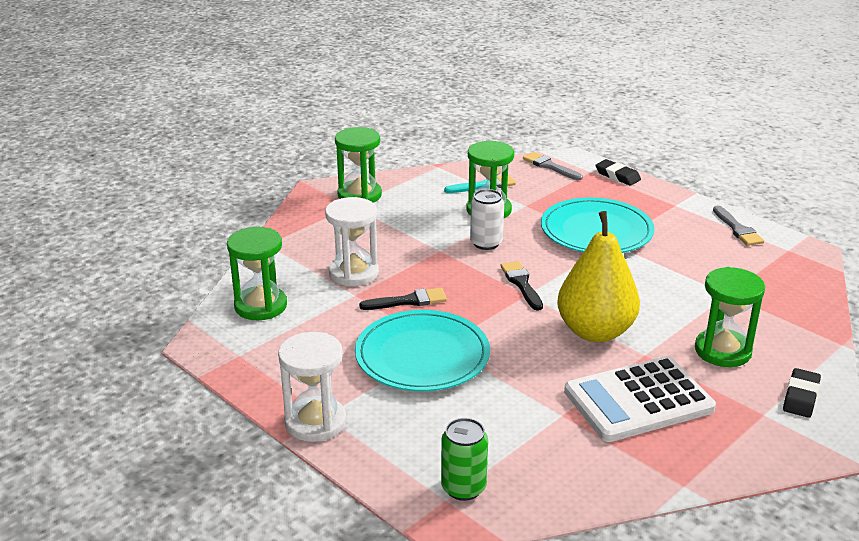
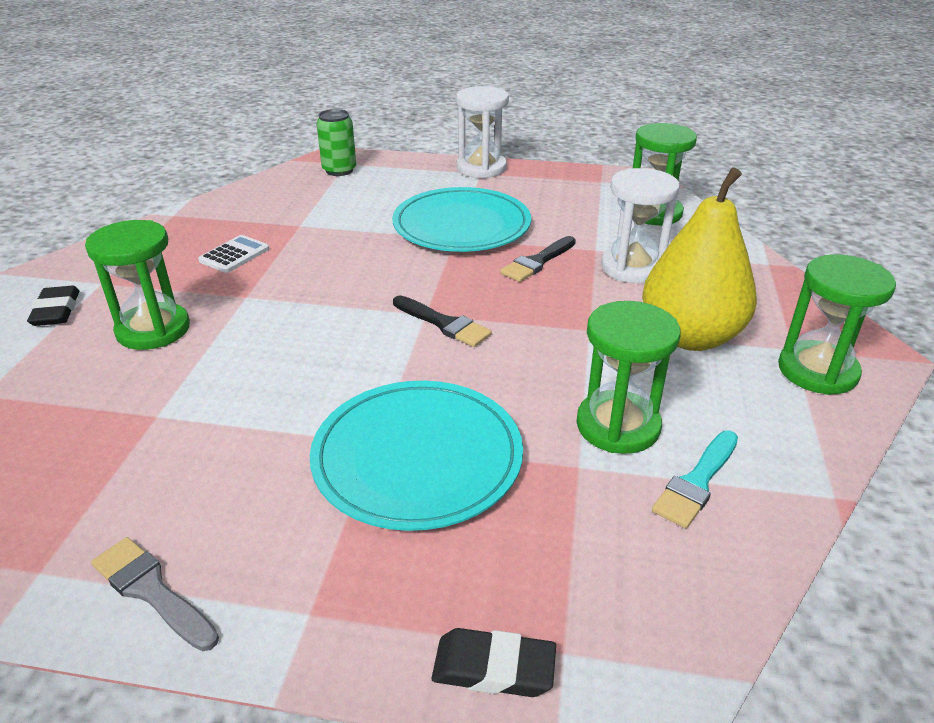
camera: 145 degrees right, 5 degrees up
(486, 243) = (549, 363): white can -> none
(550, 166) = (660, 620): grey brush -> none
(595, 331) = (314, 300): yellow pear -> yellow pear (690, 337)
(638, 400) = (234, 255): white calculator -> white calculator, size x0.45

